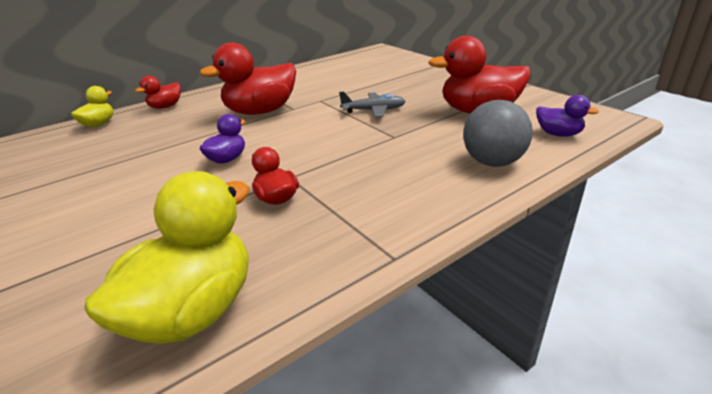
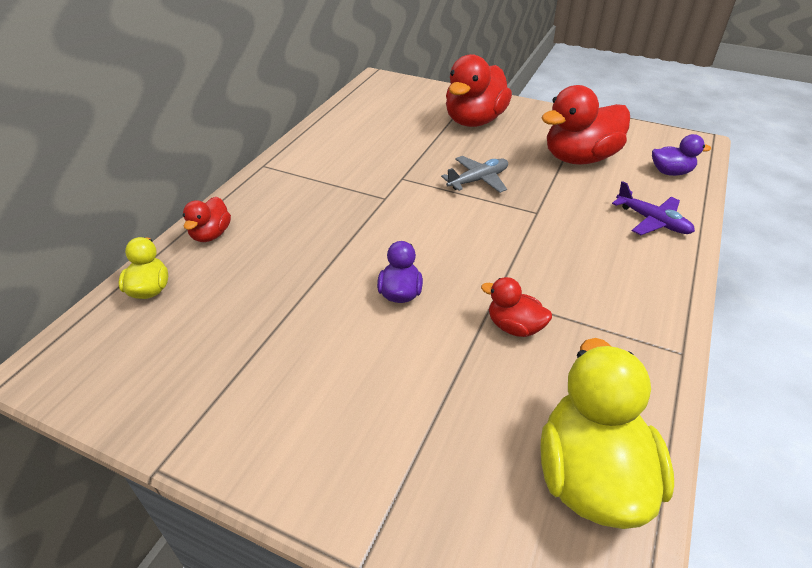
camera: 30 degrees left, 10 degrees up
(260, 111) = (352, 212): red duck -> red duck (474, 121)
(493, 162) = (652, 221): grey ball -> purple plane

